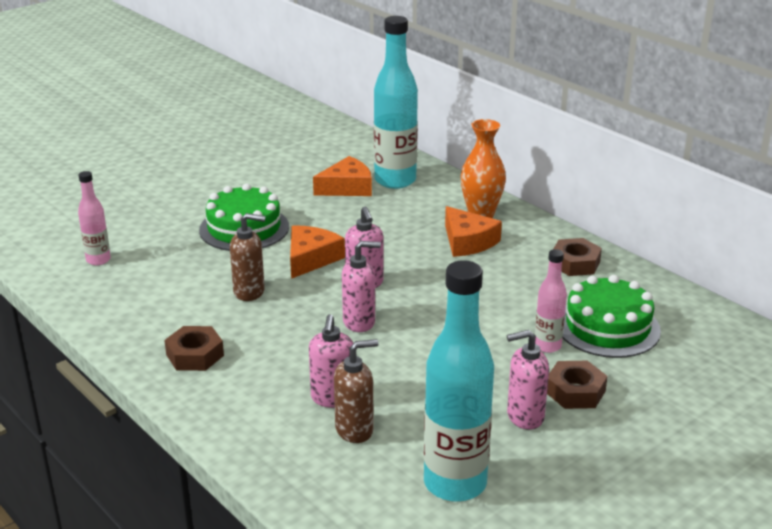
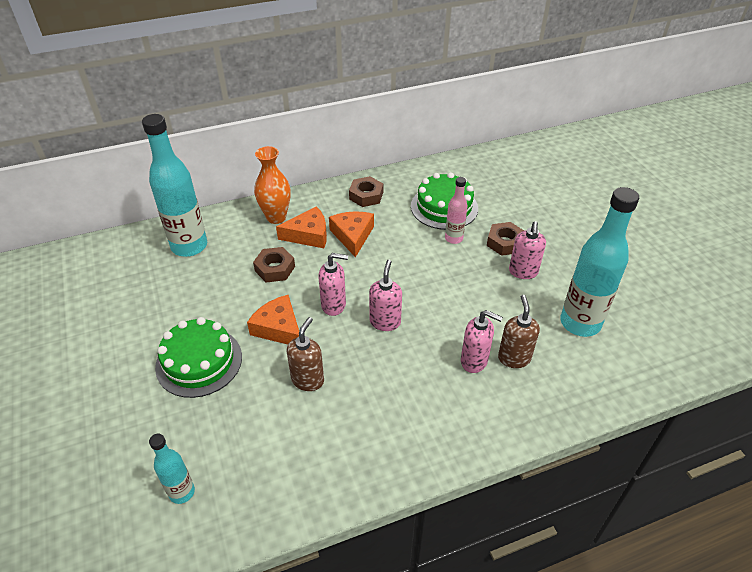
camera: 70 degrees left, 15 degrees up
(98, 260) = (182, 492): pink bottle -> turquoise bottle
(195, 355) = (385, 437): brown nut -> brown nut (275, 269)
(347, 187) = (178, 277): orange cheese -> orange cheese (352, 236)

